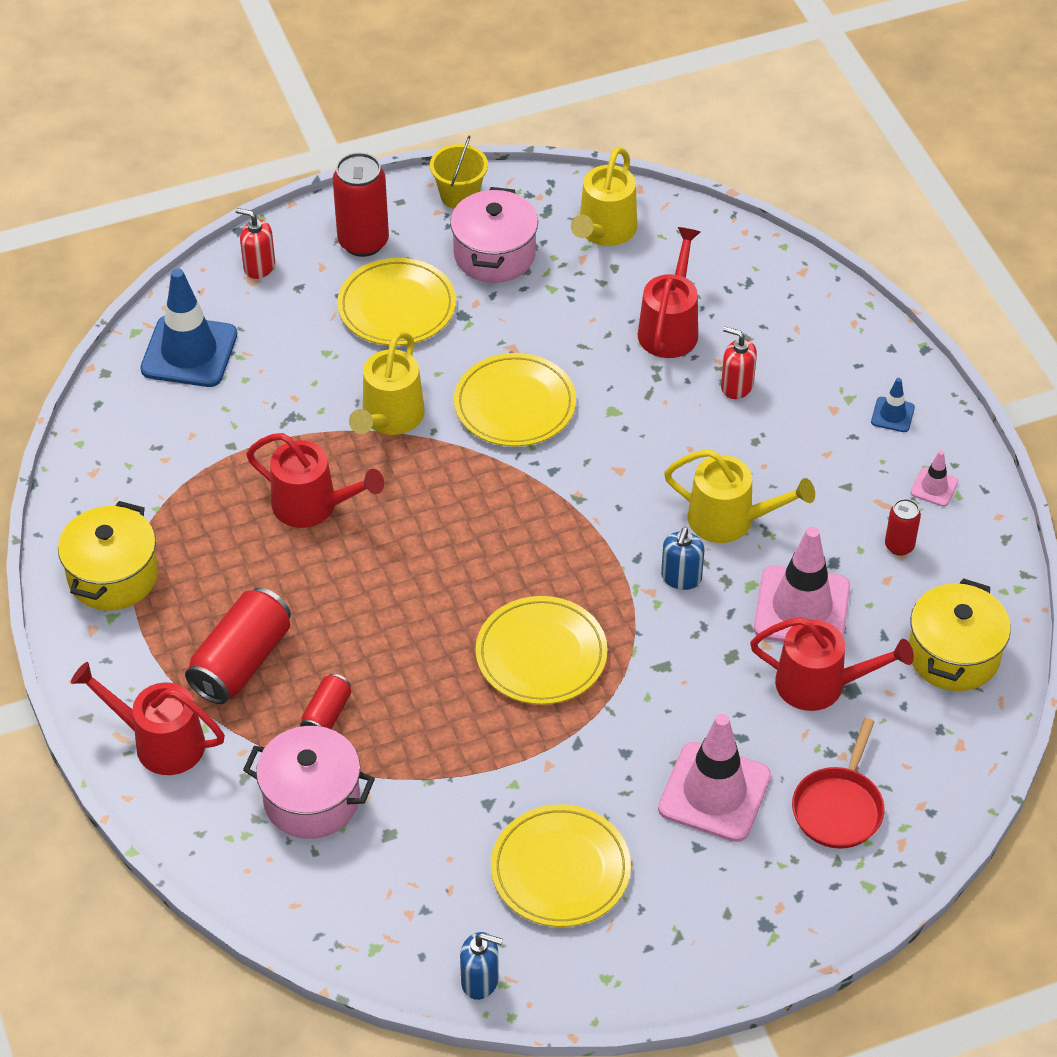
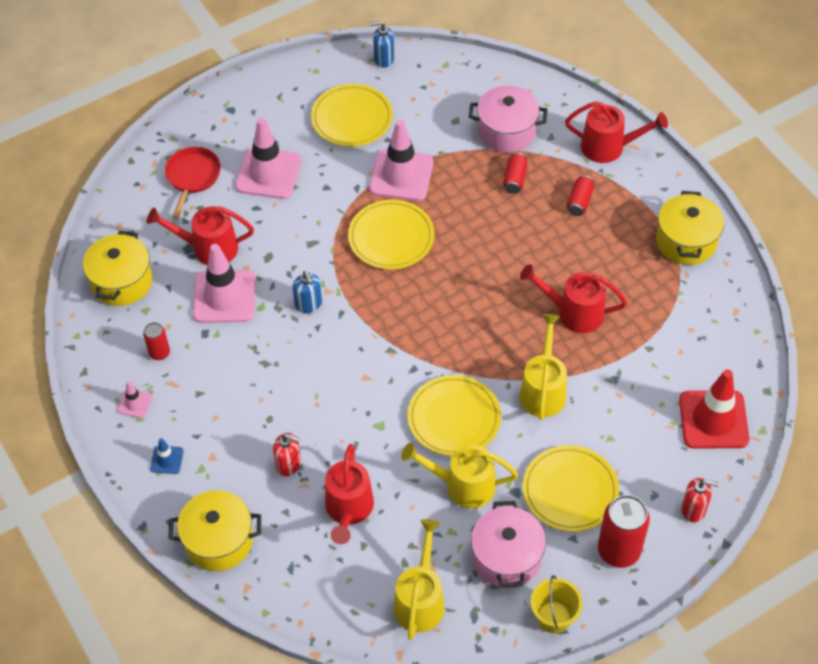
camera: 170 degrees right, 5 degrees up
(189, 352) = (713, 420): blue traffic cone -> red traffic cone
(241, 661) = (579, 201): red can -> red can, size x0.53
(502, 752) = (401, 175): none -> pink traffic cone
(681, 578) = (308, 304): blue soap dispenser -> blue soap dispenser turned 150 degrees clockwise
(731, 520) = (280, 352): yellow watering can -> yellow watering can (462, 485)
(832, 320) = (218, 541): none -> yellow pot

